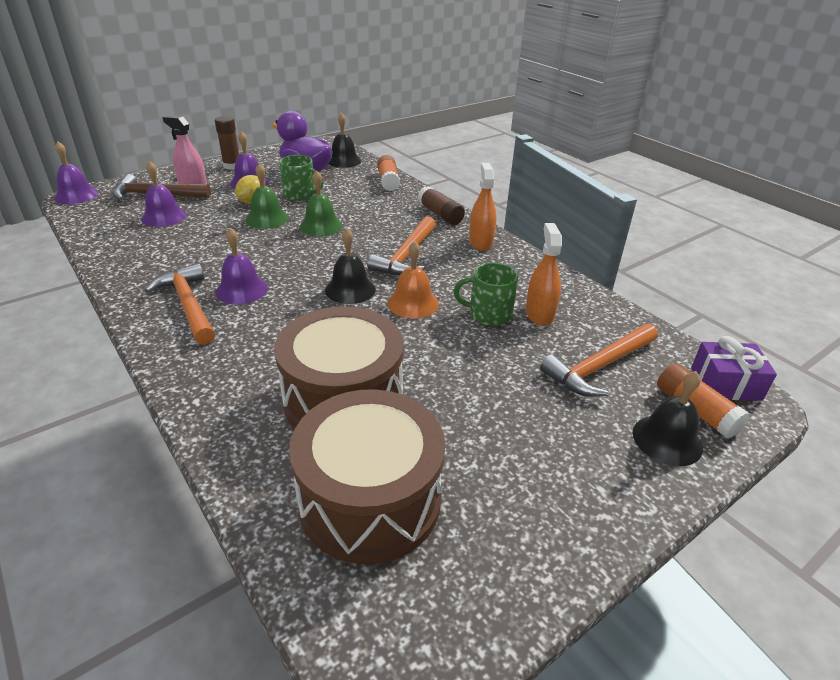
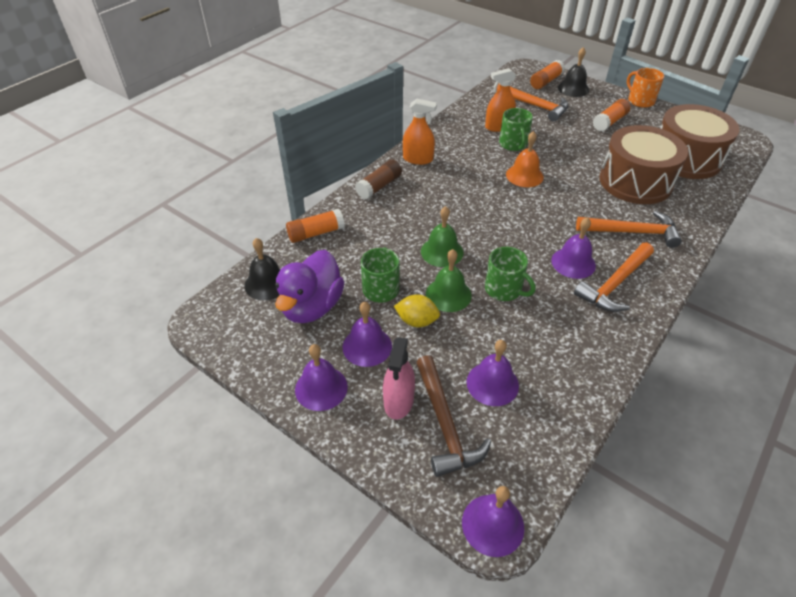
camera: 105 degrees left, 10 degrees up
(232, 166) = (321, 388): brown glue stick -> purple bell
(246, 243) = (504, 289): none -> green mug
(350, 289) = (530, 207): black bell -> none
(407, 256) = (463, 190): orange hammer -> orange hammer (632, 232)
(480, 242) = (418, 159): orange spray bottle -> orange spray bottle turned 150 degrees counterclockwise
(528, 442) = (609, 122): none -> orange glue stick
(611, 535) = (640, 101): none -> orange mug
(725, 384) = (518, 73): purple gift -> none

